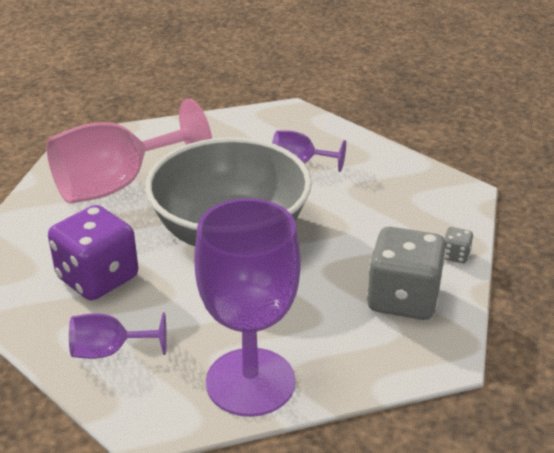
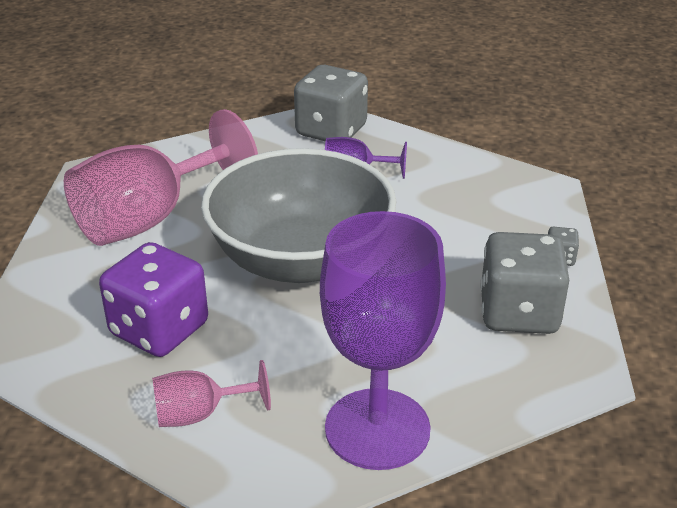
camera: 10 degrees left, 0 degrees up
(109, 351) = (200, 414): purple goblet -> pink goblet
(290, 124) = (331, 131): none -> grey dice

